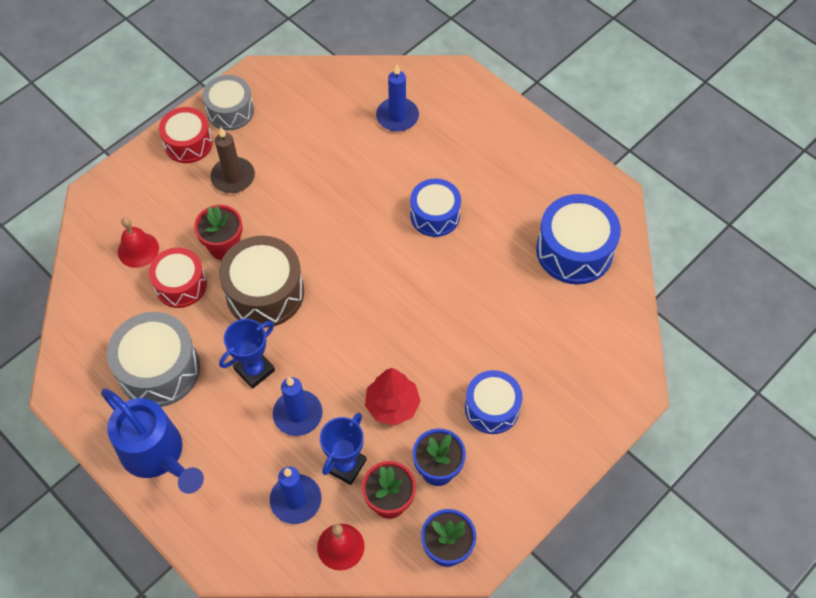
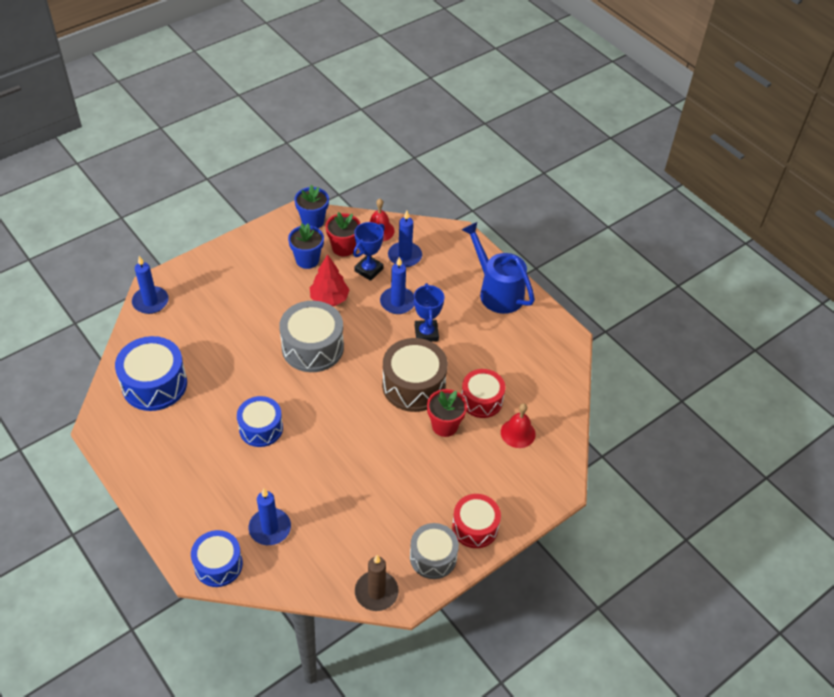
camera: 175 degrees left, 10 degrees down
(159, 369) = (497, 342): grey drum -> grey drum (312, 347)
(233, 177) = (434, 487): brown candle -> brown candle (376, 592)
(254, 370) = (426, 333): blue trophy -> blue trophy turned 60 degrees counterclockwise
(492, 408) = (259, 288): blue drum -> blue drum (218, 565)
(628, 364) = (150, 302): none -> blue candle

